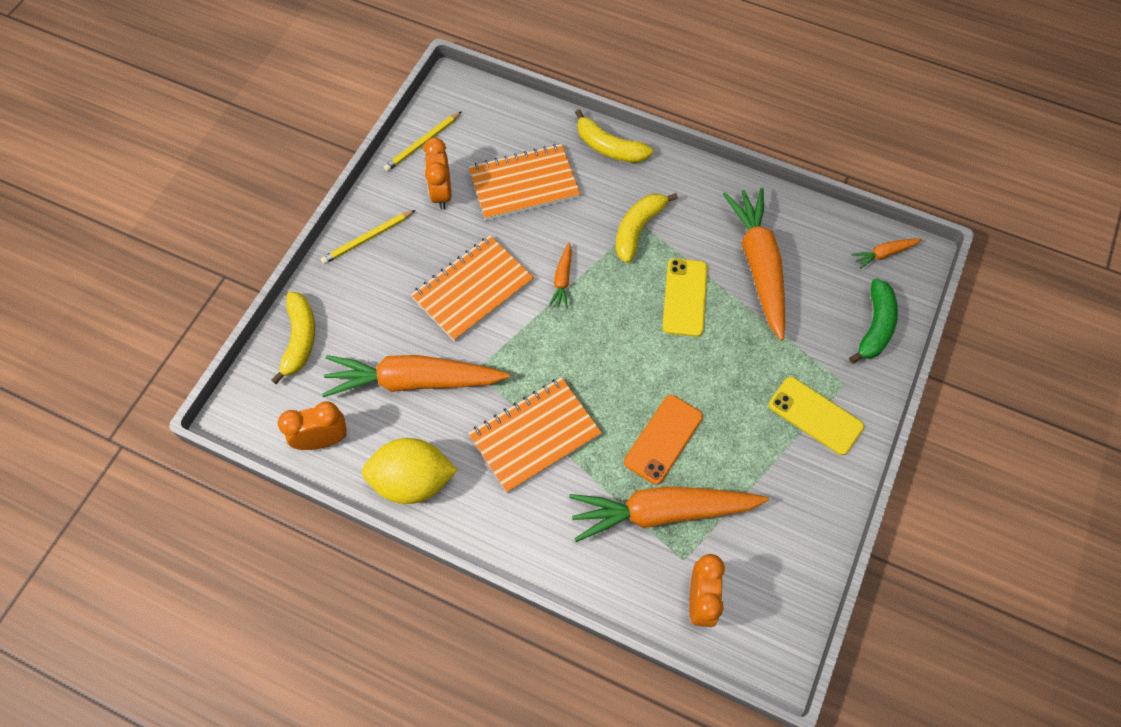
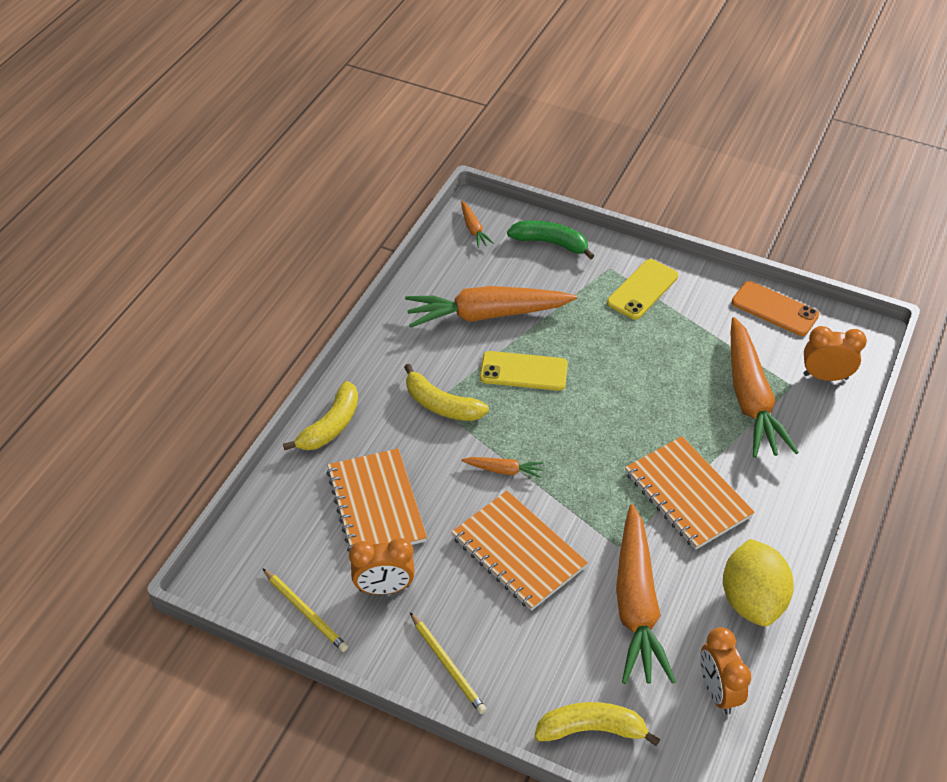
camera: 90 degrees left, 15 degrees down
(663, 439) = (678, 394): orange phone -> orange phone (774, 309)

